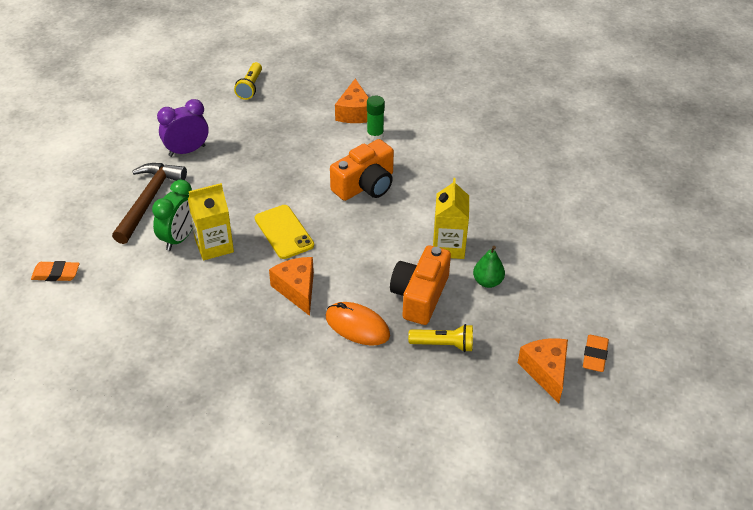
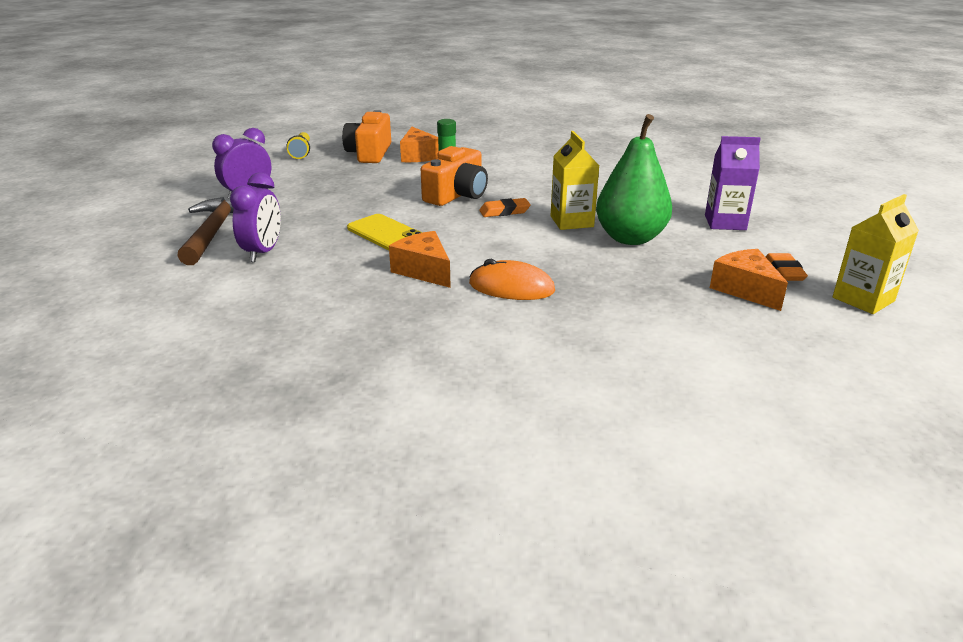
camera: 15 degrees left, 15 degrees down
(56, 274) = (107, 299): orange eraser -> orange eraser (504, 211)
(179, 238) = (263, 252): green clock -> purple clock
(214, 246) = (308, 253): yellow carton -> yellow carton (863, 299)
(420, 296) = (566, 256): orange camera -> orange camera (369, 153)
(443, 345) = (619, 287): yellow flashlight -> none
(487, 282) = (630, 238): green pear -> green pear, size x2.08
(586, 277) = (725, 222): none -> purple carton

